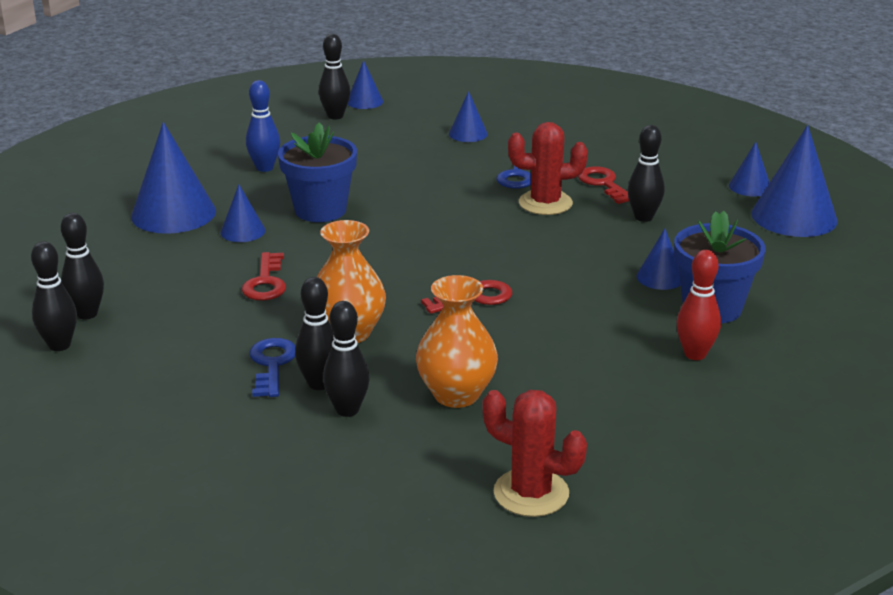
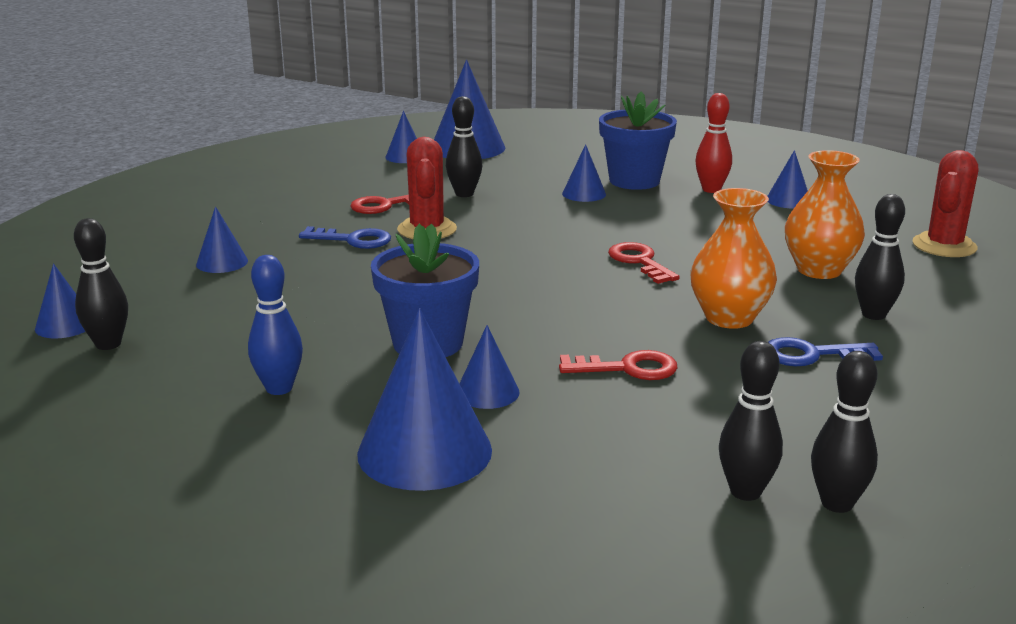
camera: 90 degrees left, 5 degrees down
(319, 384) = (835, 329): black bowling pin -> none
(670, 403) = (788, 200): none -> blue cone

